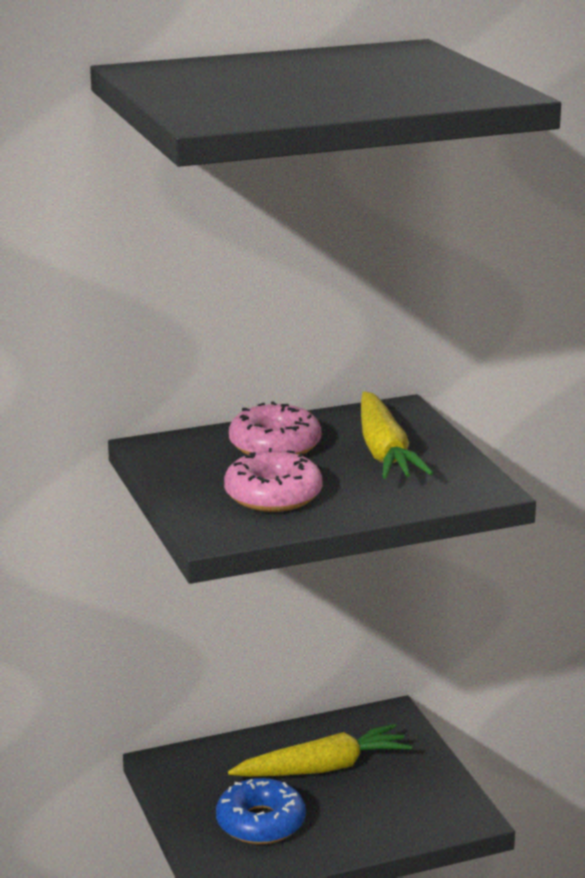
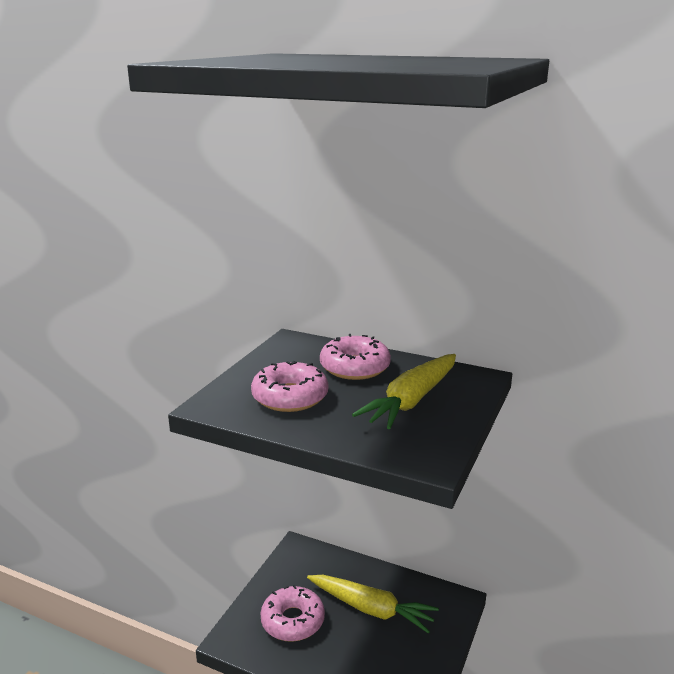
camera: 45 degrees right, 0 degrees up
(260, 823) = (292, 621): blue donut -> pink donut

